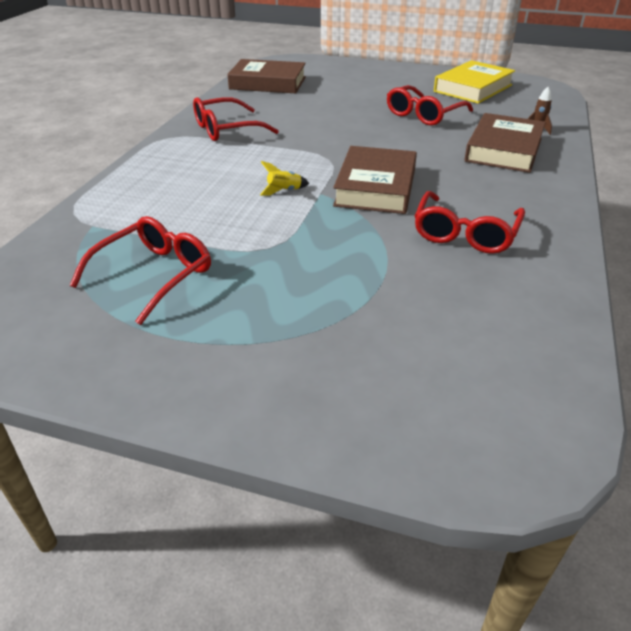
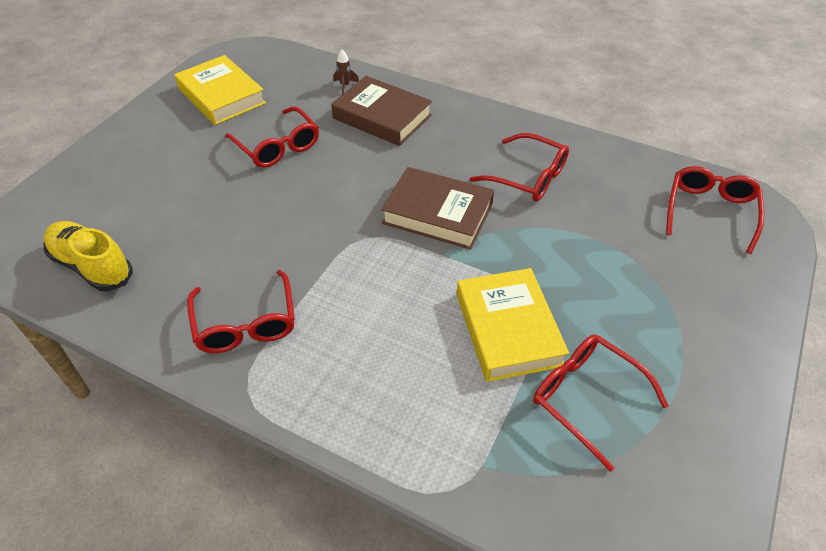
camera: 80 degrees left, 10 degrees up
(235, 230) = (508, 329): none -> yellow book
(268, 83) = (92, 266): brown book -> yellow shoe
(284, 191) = (432, 282): yellow rocket -> none
(487, 387) = (710, 212): none -> red glasses

